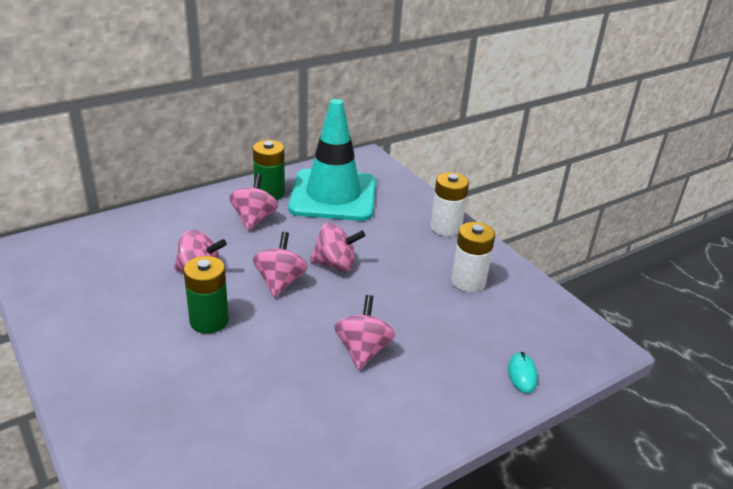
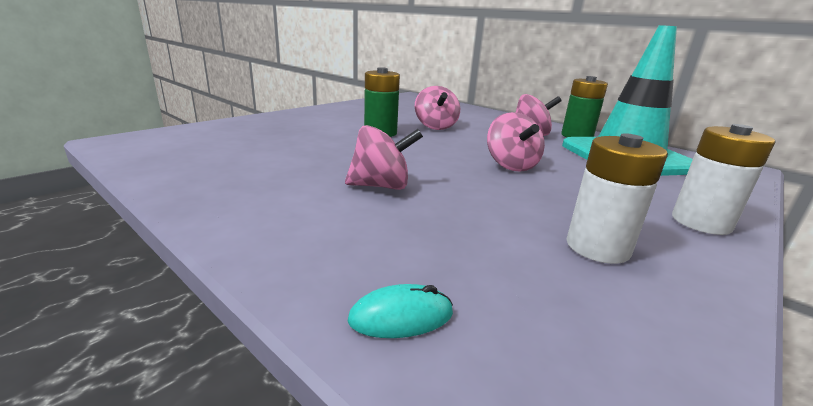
camera: 75 degrees right, 10 degrees down
(280, 282) = (454, 148): pink spinning top -> none

